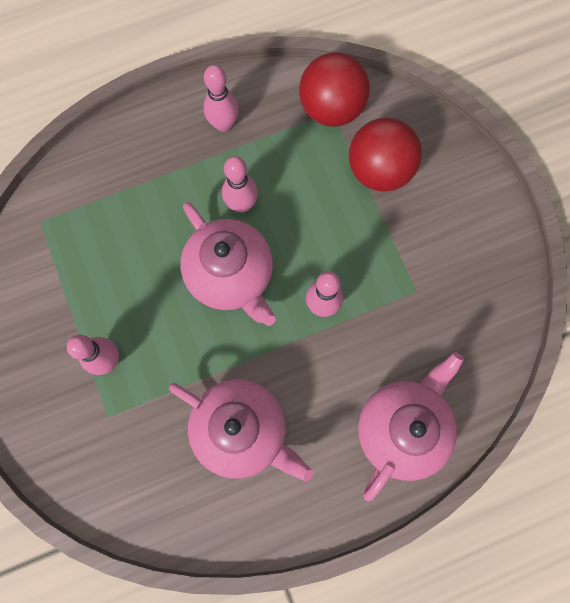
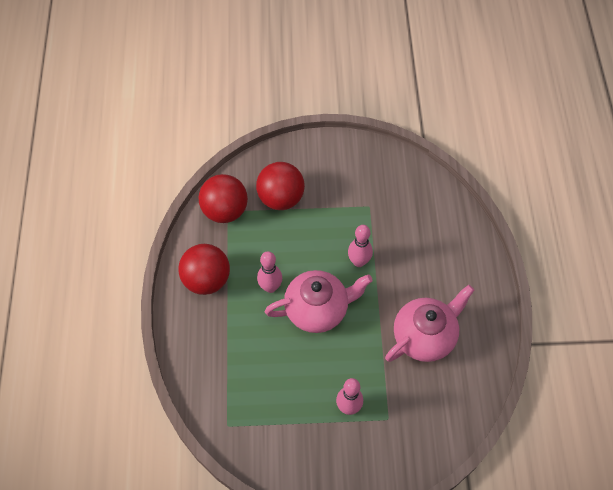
camera: 70 degrees left, 15 degrees down
(224, 124) = (206, 279): pink bowling pin -> red ball
(402, 428) = (452, 244): pink teapot -> none

